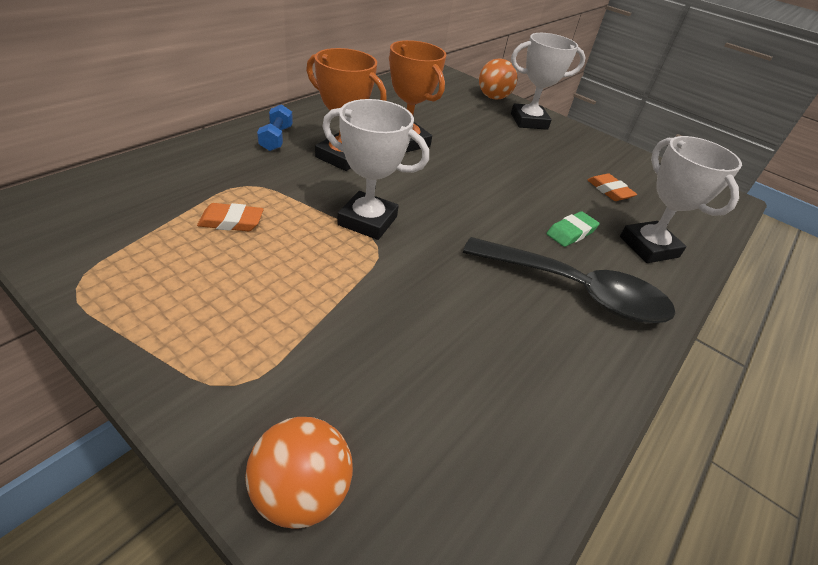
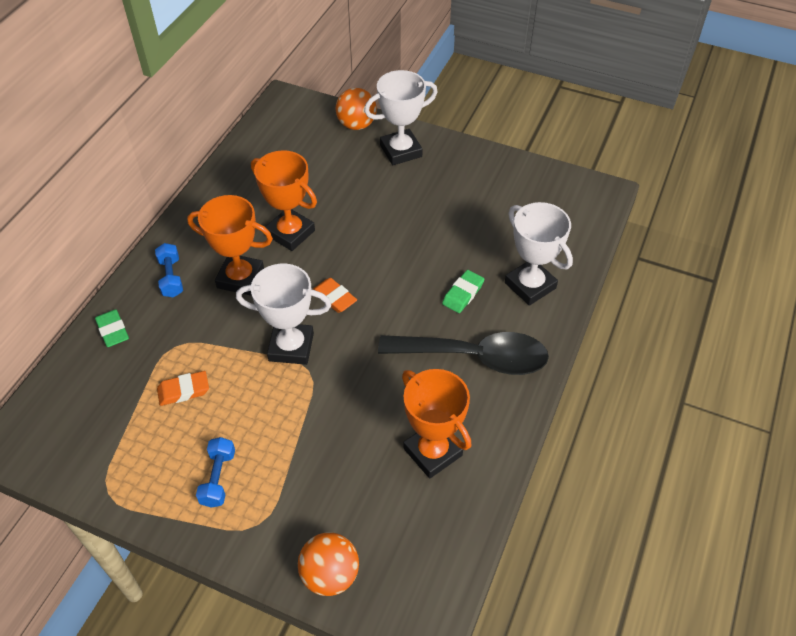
camera: 10 degrees left, 10 degrees up
(194, 157) = (113, 331): none -> green eraser
(216, 315) = (218, 478): none -> blue dumbbell
(503, 374) = (432, 452): none -> orange trophy
(609, 191) = (491, 226): orange eraser -> orange eraser (334, 298)

